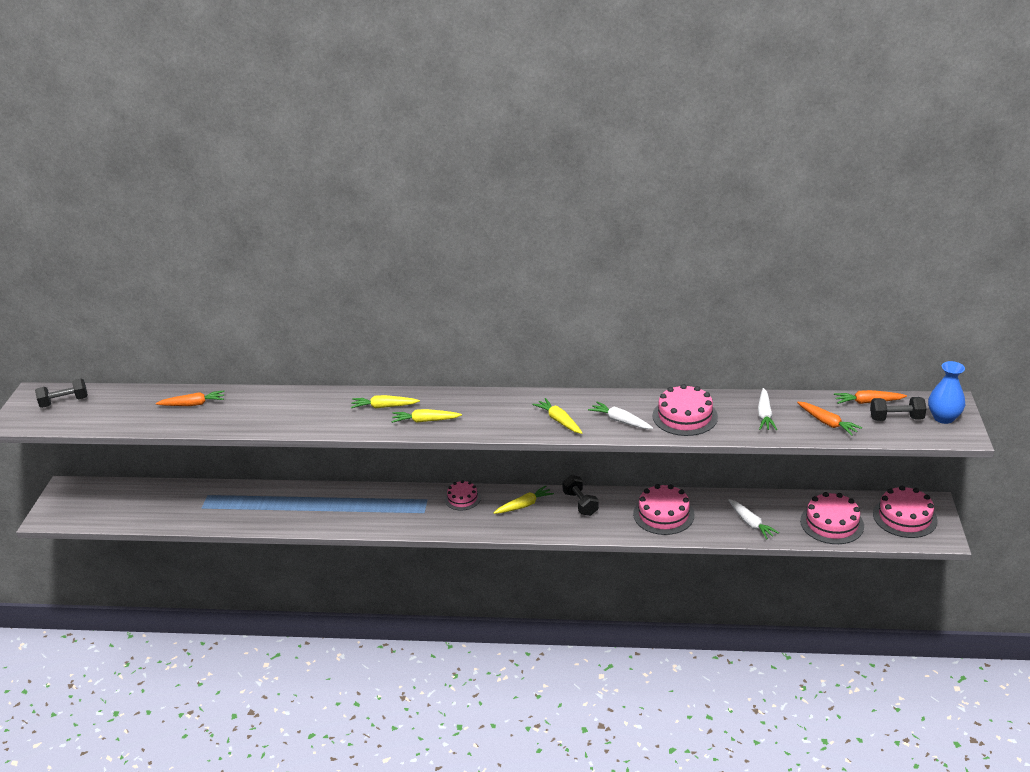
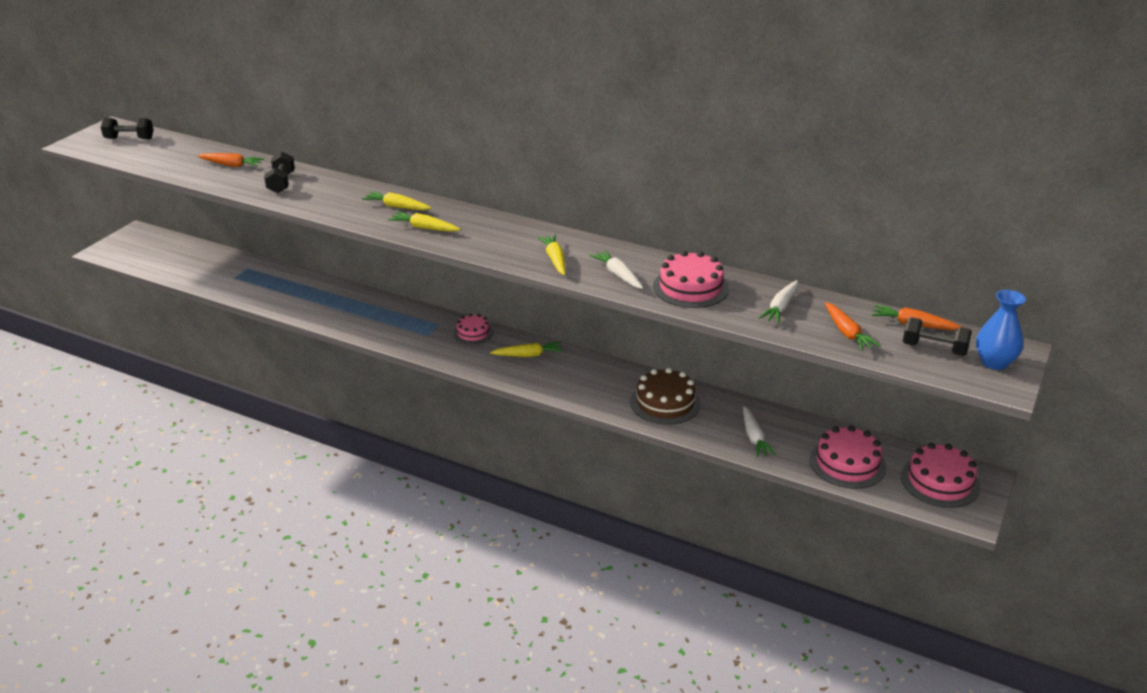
camera: 20 degrees right, 0 degrees up
(580, 503) = (586, 369): black dumbbell -> black dumbbell (281, 183)
(663, 514) = (665, 403): pink cake -> brown cake

